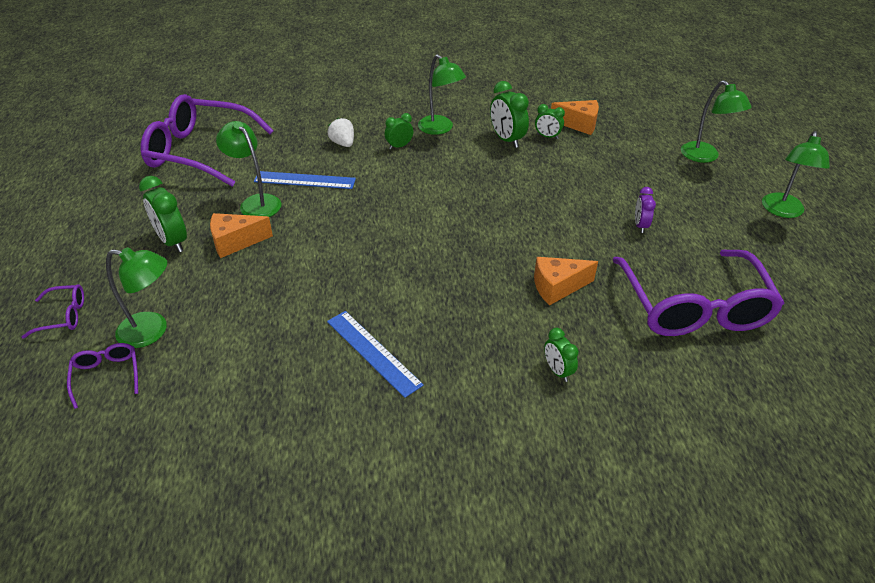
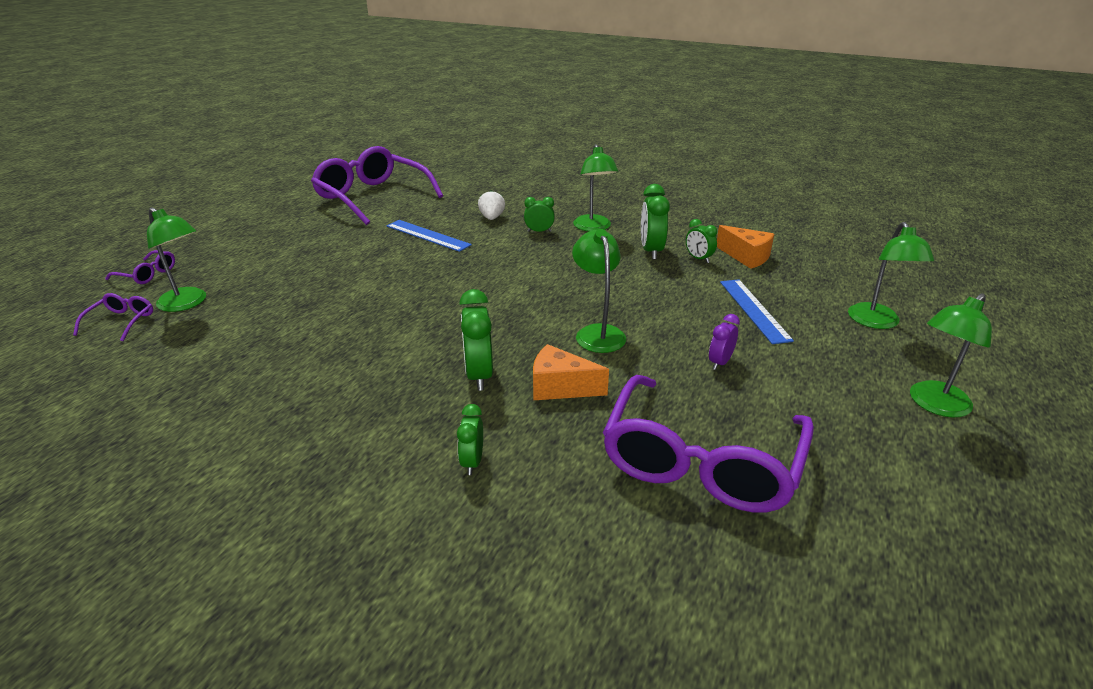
camera: 30 degrees right, 10 degrees down
(172, 241) = (278, 249): green clock -> green clock (479, 375)
(235, 242) = (321, 263): orange cheese -> none
(256, 202) = (370, 240): green lamp -> green lamp (597, 333)
(373, 352) = (323, 378): blue ruler -> blue ruler (754, 310)

